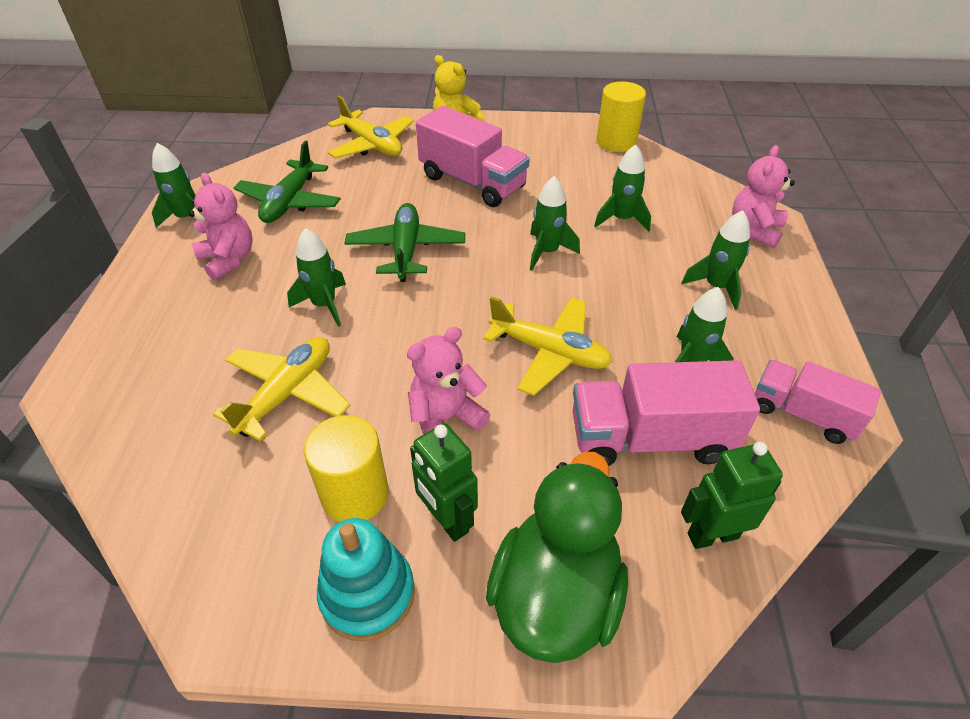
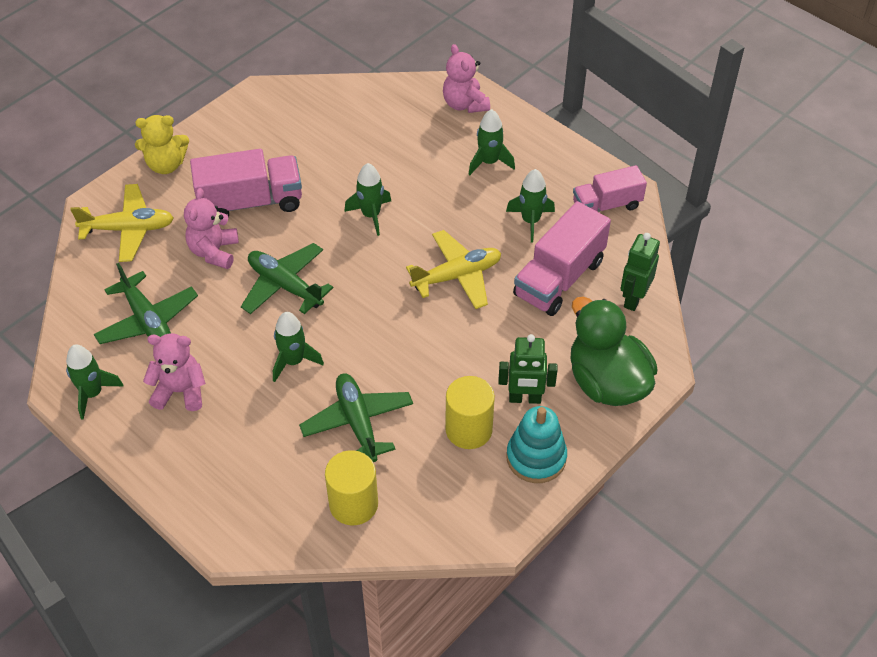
camera: 50 degrees left, 5 degrees up
(287, 393) = (358, 422): yellow plane -> green plane
(445, 419) = (456, 357): pink teddy bear -> pink teddy bear (214, 252)
(616, 142) = (299, 93): yellow cylinder -> yellow cylinder (353, 504)
(621, 219) = (383, 156): green rocket -> none

